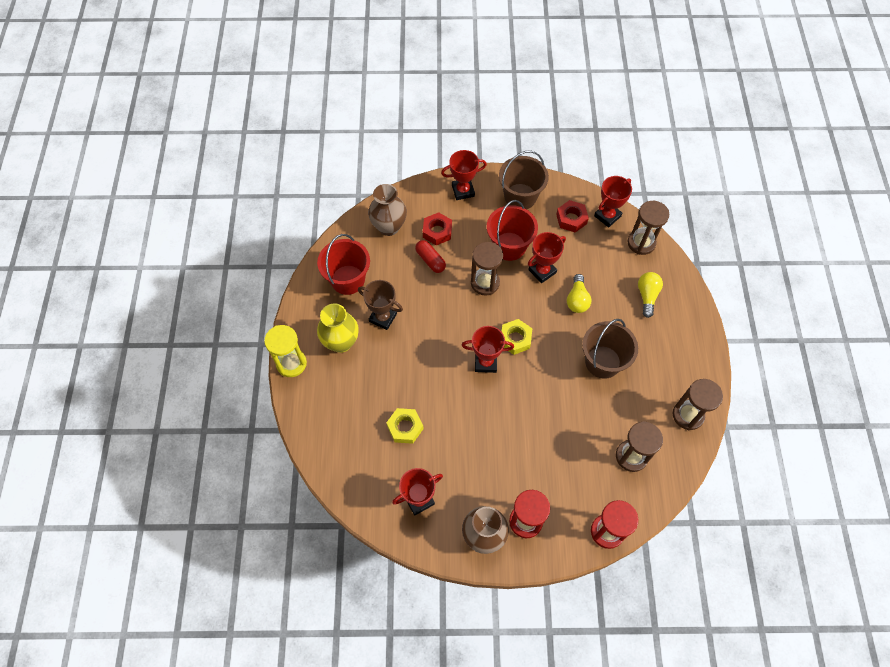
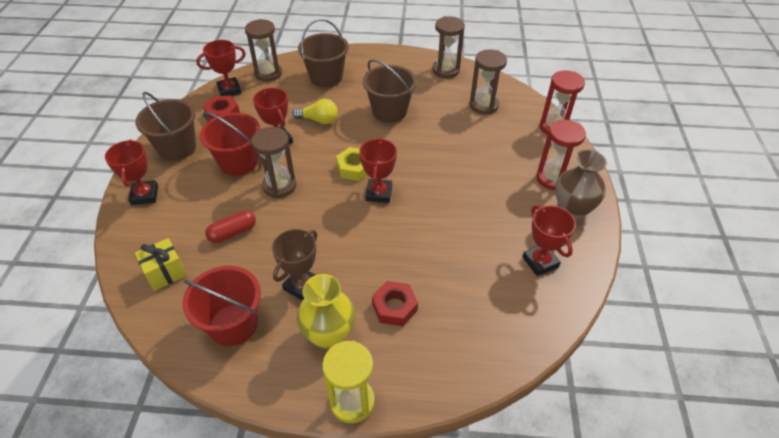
camera: 85 degrees left, 15 degrees down
(389, 227) = (165, 273): brown vase -> yellow gift
(405, 427) = (453, 270): yellow nut -> none
(437, 231) = (193, 223): red nut -> red nut (394, 307)
(607, 216) = (229, 90): red trophy -> red trophy turned 75 degrees counterclockwise
(647, 296) = (326, 77): yellow light bulb -> brown bucket

